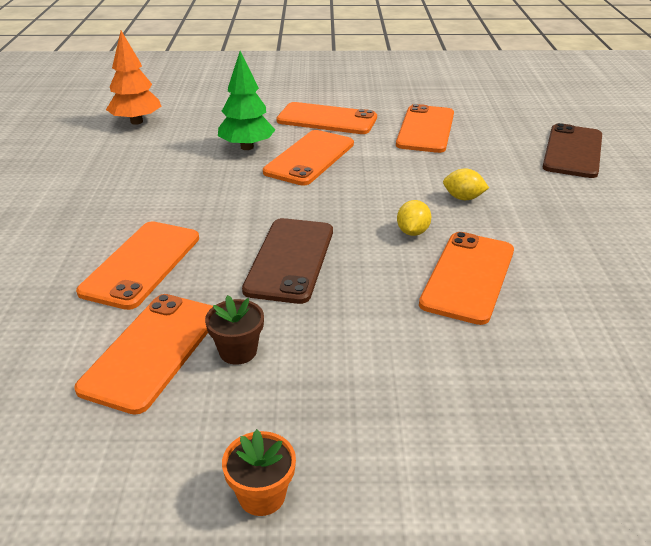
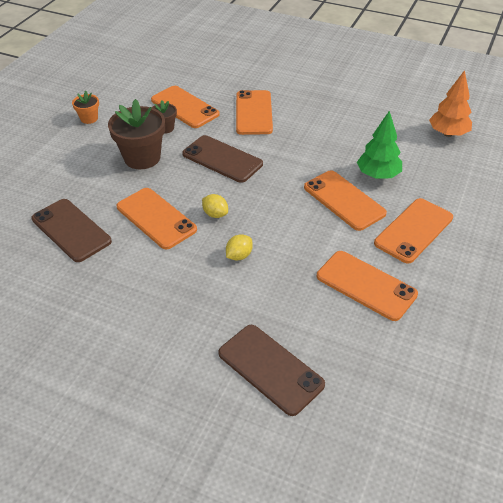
camera: 115 degrees right, 10 degrees up
(141, 264) = (254, 113): orange phone -> orange phone turned 45 degrees clockwise
(345, 345) = (142, 158): none -> brown flower pot
(578, 351) = (71, 230): none -> brown phone

